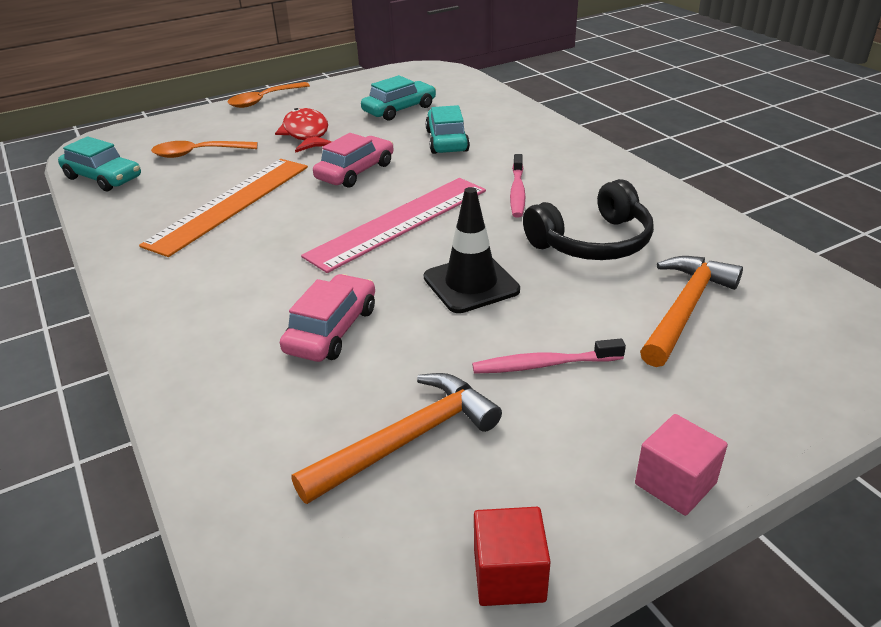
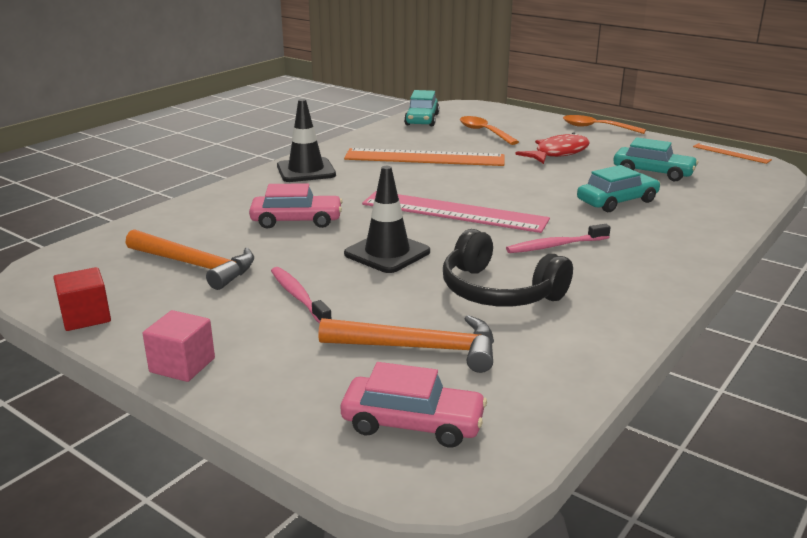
camera: 65 degrees right, 10 degrees down
(172, 293) = (306, 171): none -> black traffic cone
(355, 172) = (516, 181): pink car -> pink car (413, 423)
(391, 71) = (731, 153): none -> orange ruler

